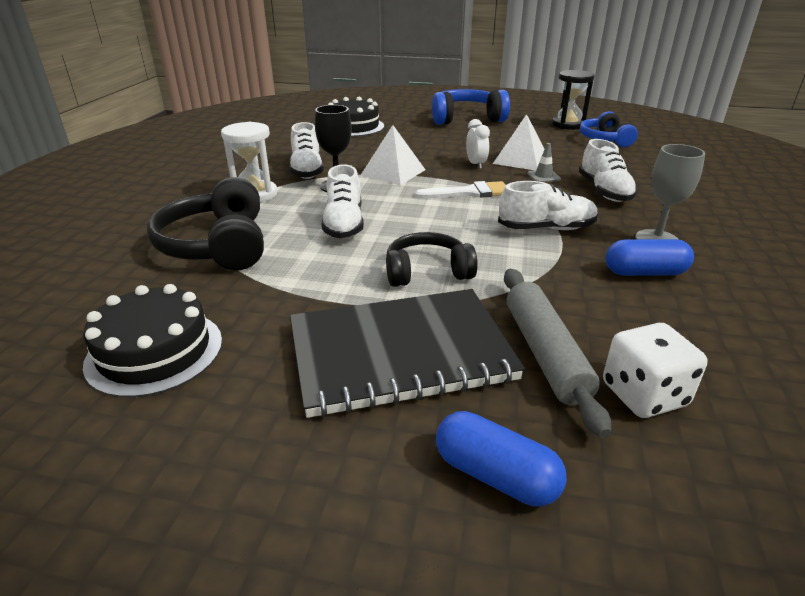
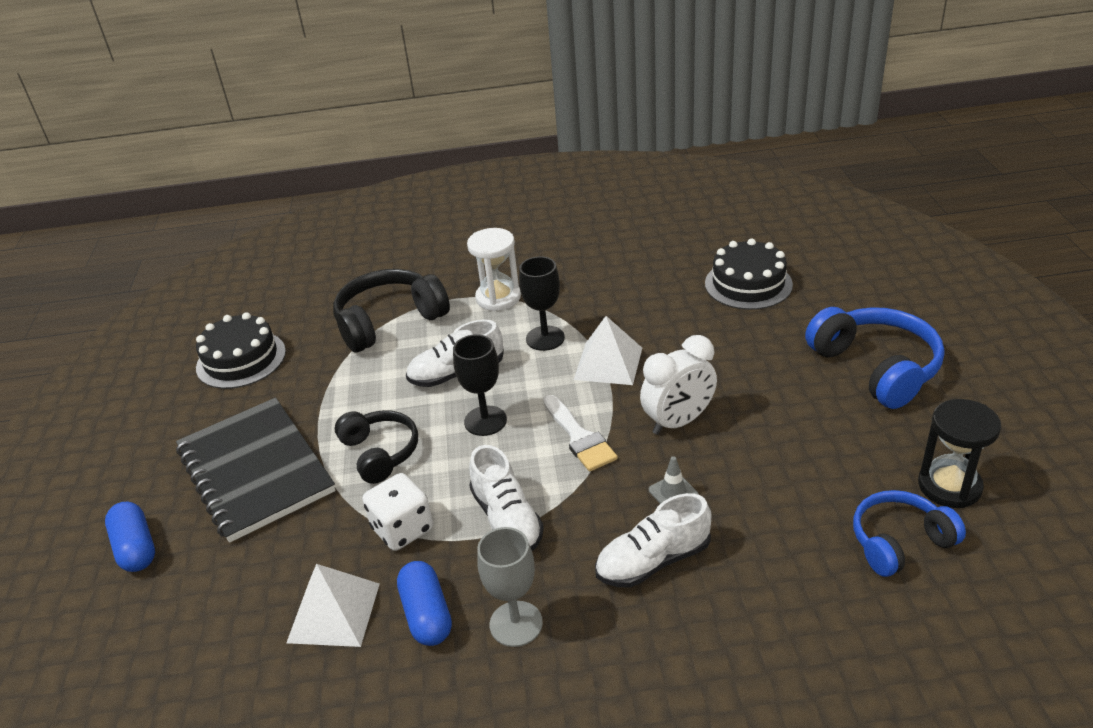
camera: 75 degrees right, 5 degrees up
(307, 170) = (578, 304): white shoe -> none
(421, 221) = (485, 421): none -> black goblet
(476, 164) = (678, 422): white clock -> white clock, size x1.61
(495, 475) = (136, 548): blue capsule -> blue capsule turned 45 degrees counterclockwise
(521, 159) = (726, 459): white pyramid -> white pyramid (334, 612)
(545, 353) = (267, 553): grey rolling pin -> none
(643, 395) = (220, 621): white dice -> white dice (402, 529)

